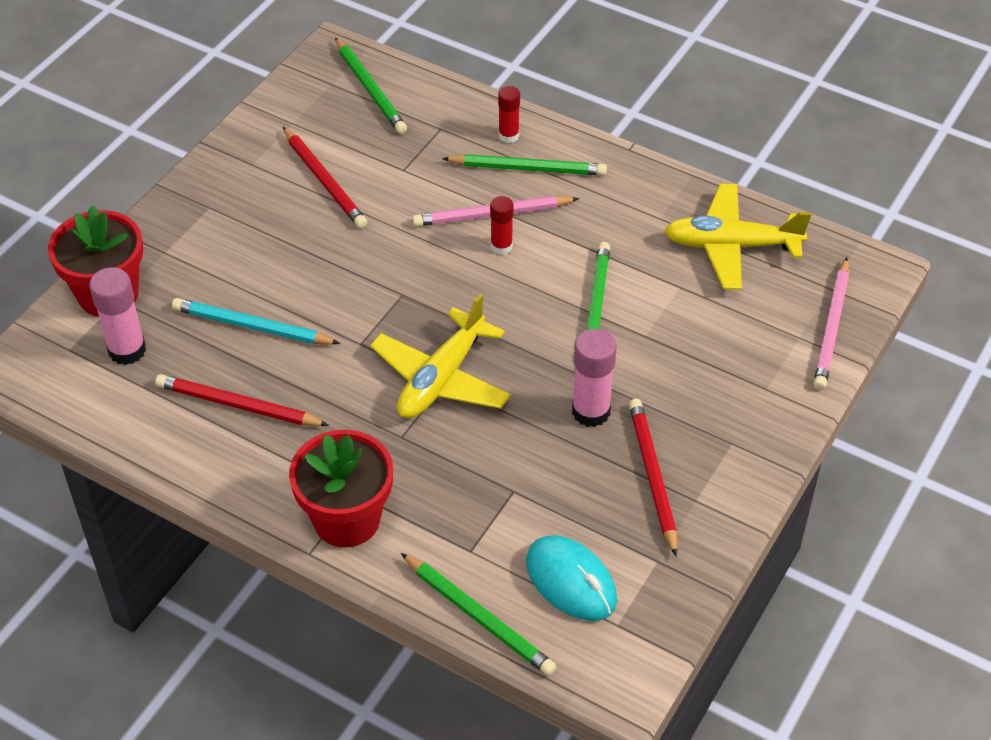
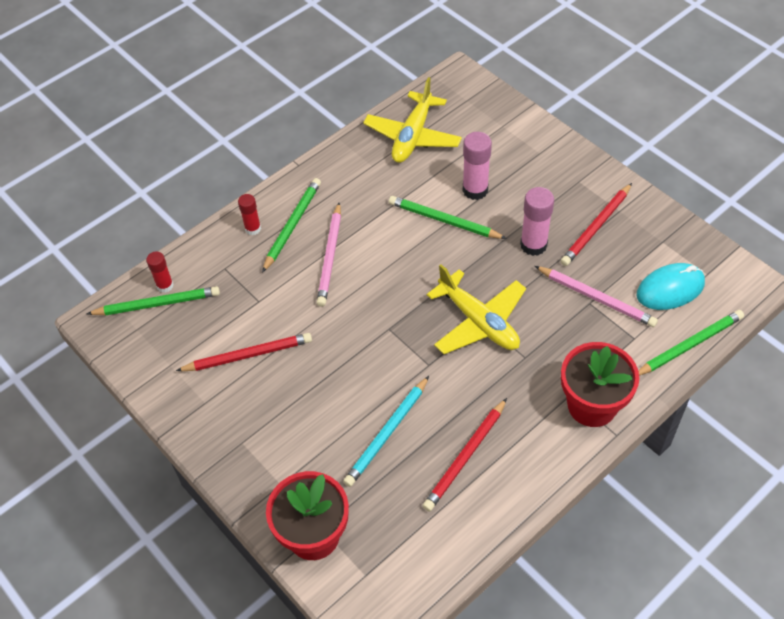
camera: 70 degrees left, 5 degrees up
(127, 350) = (382, 529): pink glue stick -> pink glue stick (475, 190)
(501, 246) = (364, 258): red glue stick -> red glue stick (165, 286)
(653, 477) = (596, 226): red pencil -> red pencil turned 60 degrees counterclockwise
(831, 327) = (499, 108): pink pencil -> pink pencil (596, 298)

